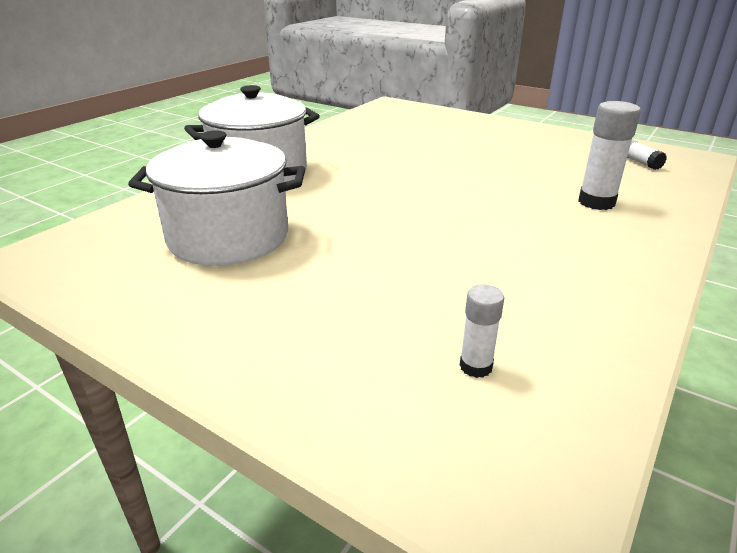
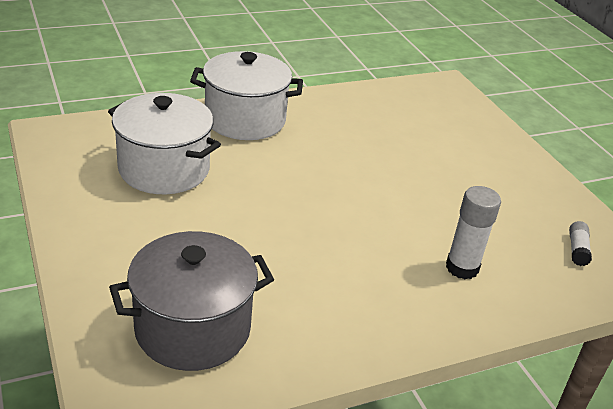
camera: 30 degrees right, 5 degrees up
(475, 366) = (193, 328): white glue stick -> grey pot

